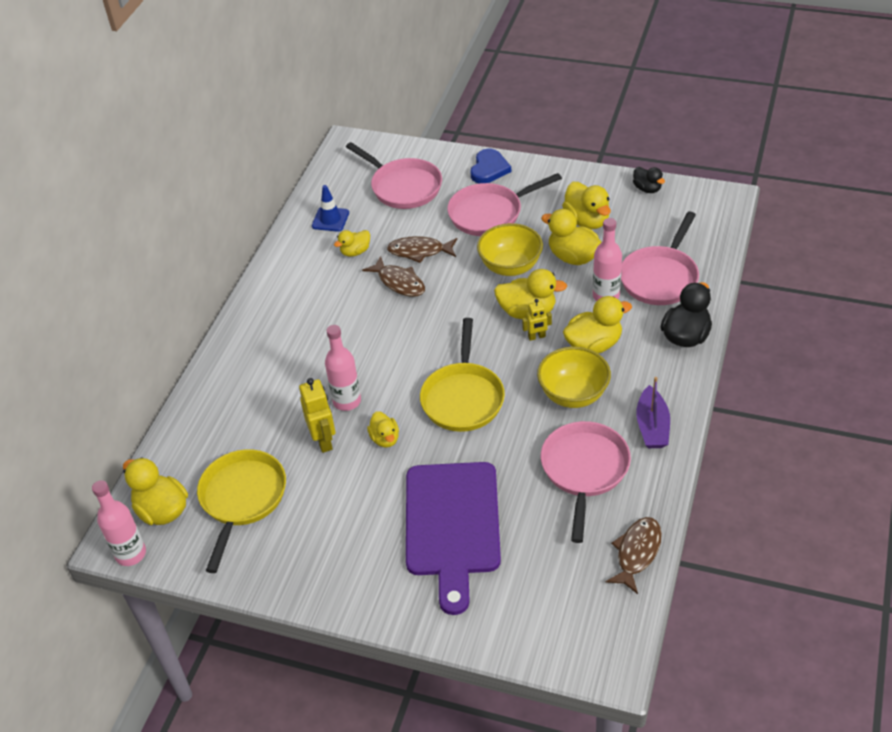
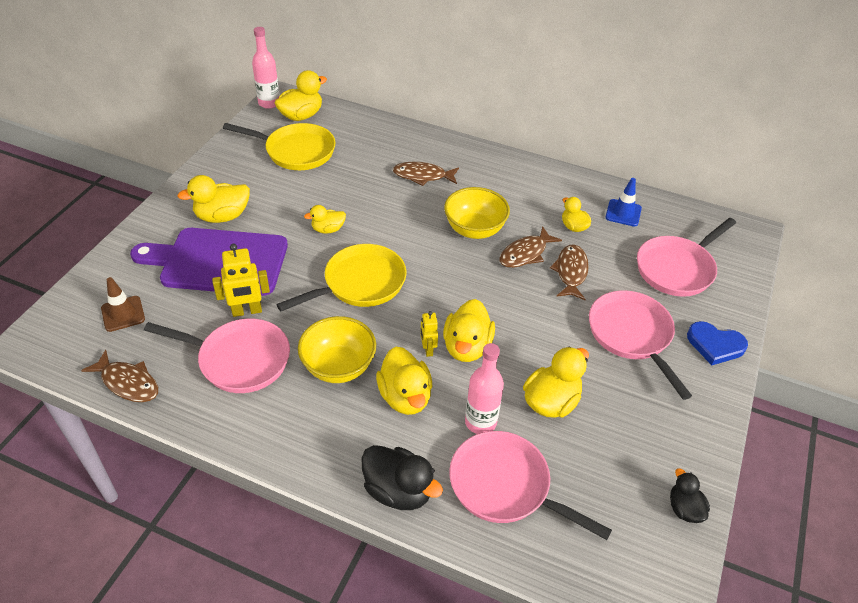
camera: 90 degrees right, 0 degrees up
(283, 372) = (422, 176): none -> brown fish
(324, 440) = (339, 194): yellow robot -> yellow robot (247, 311)
(347, 401) = (378, 210): pink bottle -> none
(463, 397) = (360, 283): yellow pan -> yellow pan turned 135 degrees clockwise
(510, 266) = (540, 342): yellow bowl -> yellow bowl (474, 230)
(548, 590) = (123, 314): none -> brown traffic cone
(587, 221) = (617, 427): yellow duck -> yellow duck (222, 216)
(647, 189) = (684, 509): black duck -> black duck turned 105 degrees clockwise
(652, 426) = (273, 427): purple boat -> none

